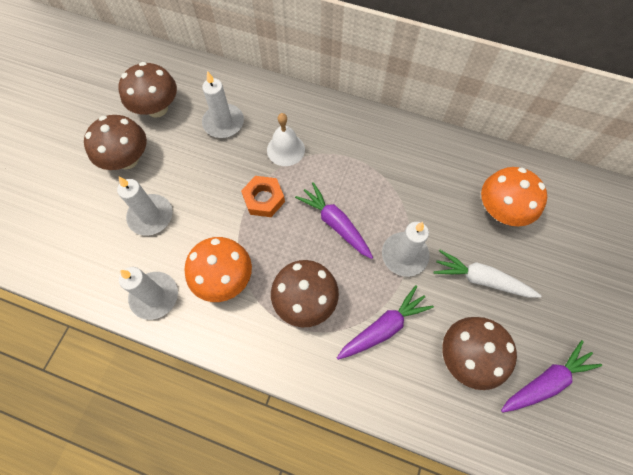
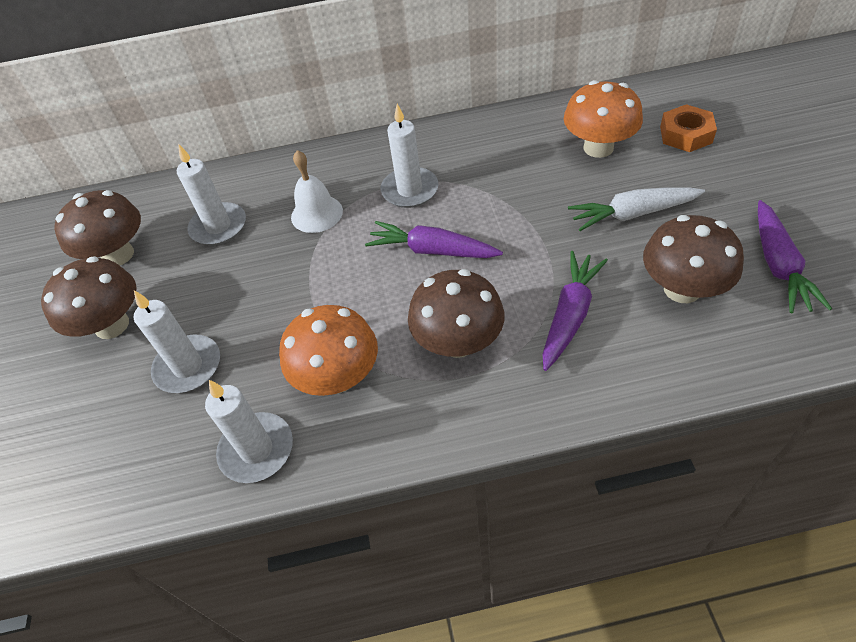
camera: 25 degrees left, 15 degrees down
(263, 199) = (326, 272): orange nut -> orange nut (685, 134)
(404, 255) = (534, 237): white candle -> white candle (410, 190)
(545, 382) = (778, 264): purple carrot -> purple carrot turned 150 degrees clockwise

